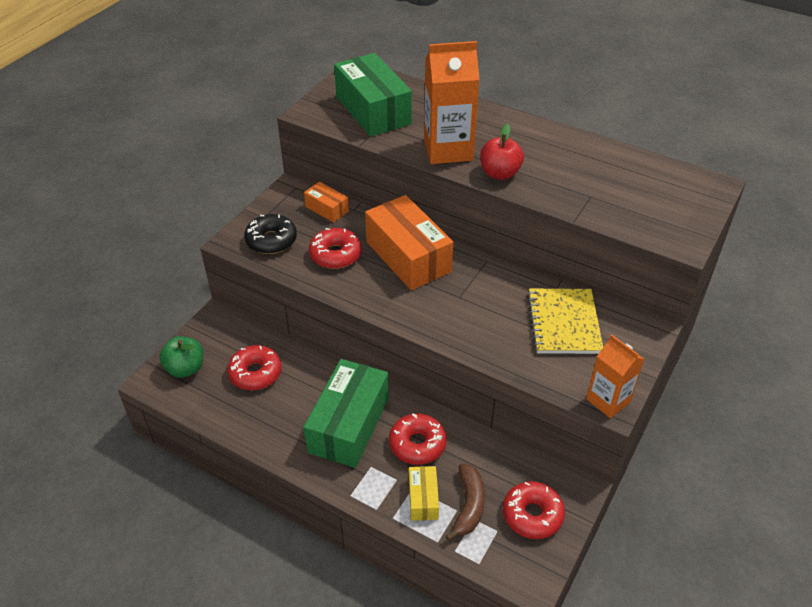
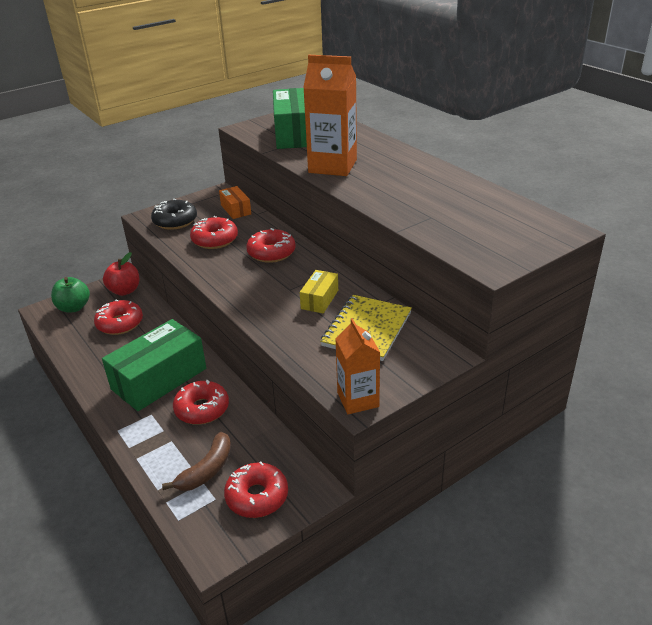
camera: 25 degrees right, 10 degrees down
(408, 257) = (271, 253): orange box -> red donut
(423, 499) = (173, 452): yellow box -> yellow box (319, 299)
(499, 173) = (362, 188): red apple -> red apple (125, 291)

